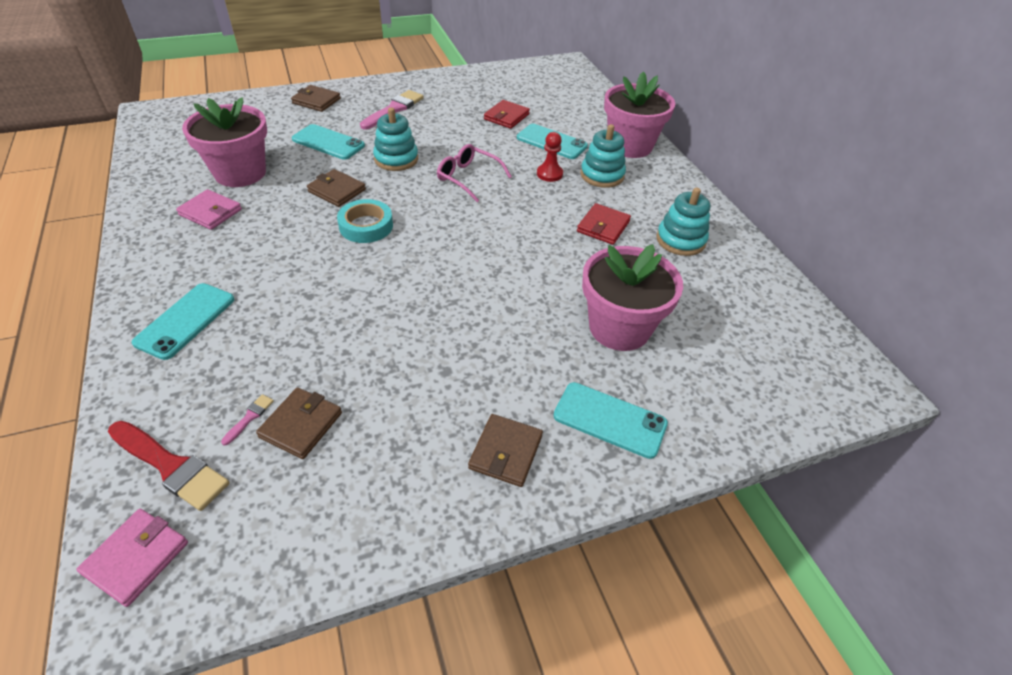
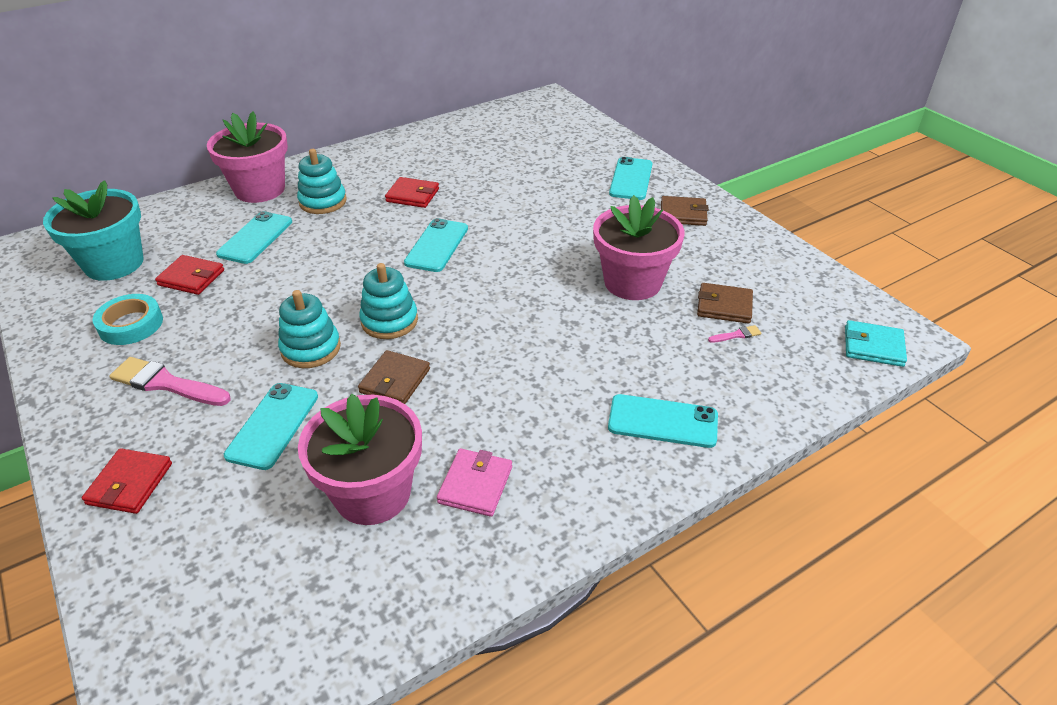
camera: 100 degrees left, 5 degrees down
(136, 558) = (873, 346): pink wallet -> turquoise wallet
(170, 466) = (805, 360): red brush -> none
(249, 418) = (736, 335): pink brush -> pink brush turned 150 degrees clockwise
(316, 101) = (130, 484): brown wallet -> red wallet
(366, 226) = (459, 338): turquoise tape -> turquoise tape (131, 324)
(469, 178) = (345, 284): pink glasses -> none
(506, 231) = (437, 245): none -> turquoise phone
(536, 90) = (114, 263): none -> turquoise flower pot
(549, 174) = (326, 232): red pawn -> none
(619, 328) = (541, 180): pink flower pot -> pink flower pot (632, 282)
(680, 240) = (420, 159): turquoise stacking toy -> turquoise stacking toy (389, 321)

